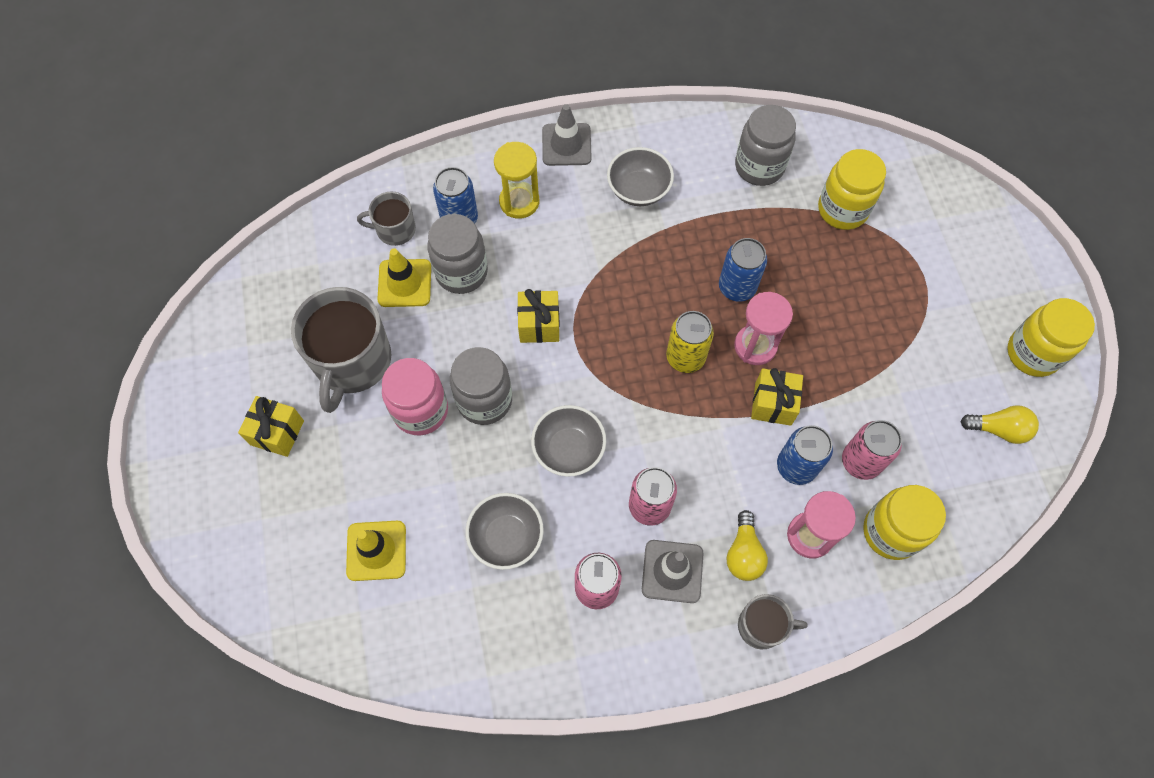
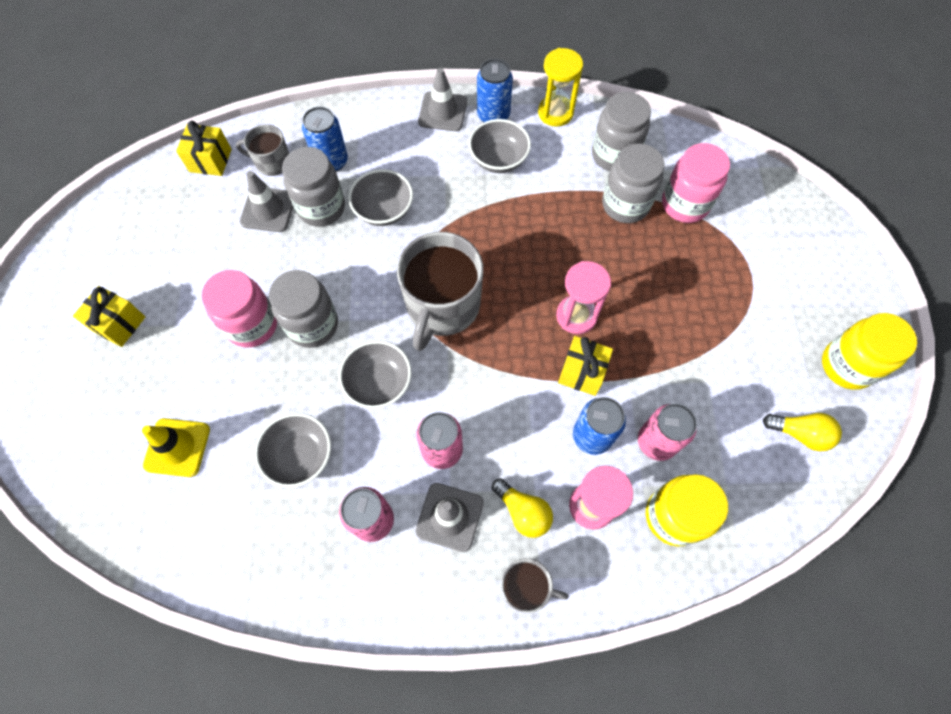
camera: 10 degrees right, 0 degrees up
(352, 361) = (203, 271): grey mug -> grey mug (442, 306)
(404, 283) = (268, 210): yellow traffic cone -> grey traffic cone
(519, 202) = (388, 154): yellow hourglass -> yellow hourglass (555, 113)
(529, 264) = (384, 210): none -> grey bowl
(539, 324) = (379, 265): yellow gift -> yellow gift (210, 160)
(685, 357) = (508, 316): yellow can -> none
(737, 287) = (570, 259): blue can -> blue can (493, 115)
(743, 553) = (523, 511): yellow light bulb -> yellow light bulb turned 60 degrees counterclockwise
(781, 219) = (625, 204): none -> grey jar
(842, 209) = (685, 204): yellow jar -> pink jar

